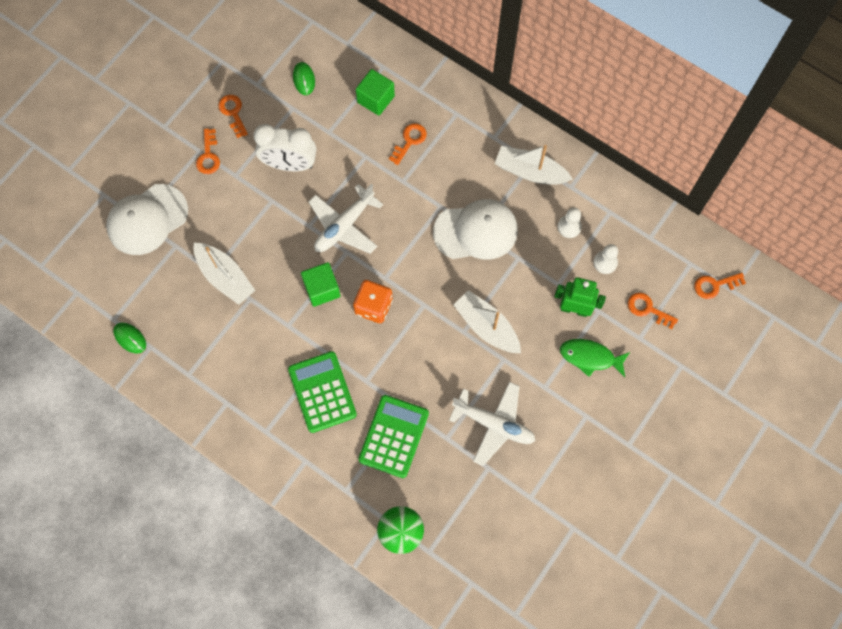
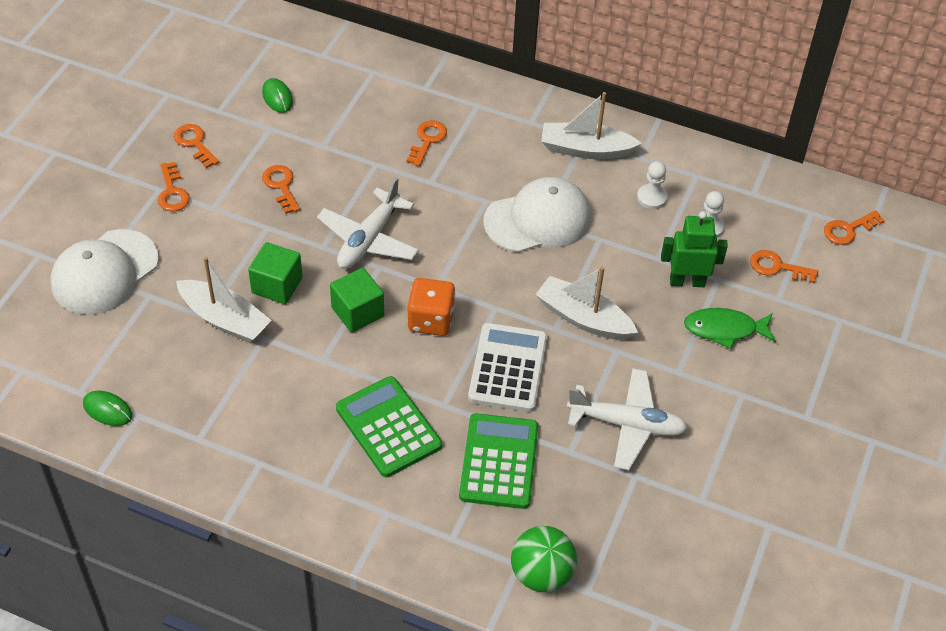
camera: 15 degrees left, 20 degrees down
(289, 164) = (281, 186): white clock -> orange key
(375, 99) = (373, 105): green cube -> green cube (277, 285)
(419, 359) = (508, 368): none -> white calculator

